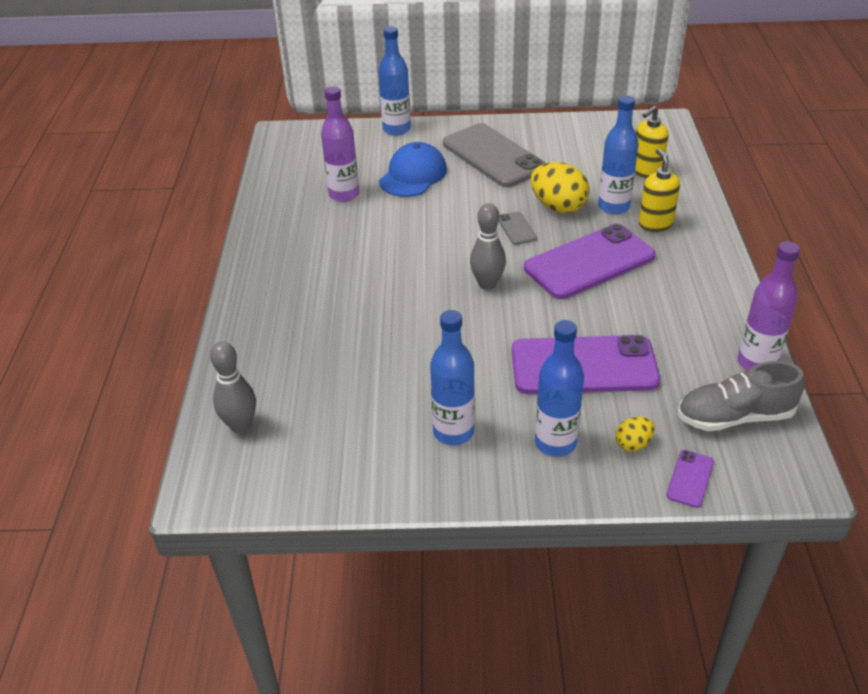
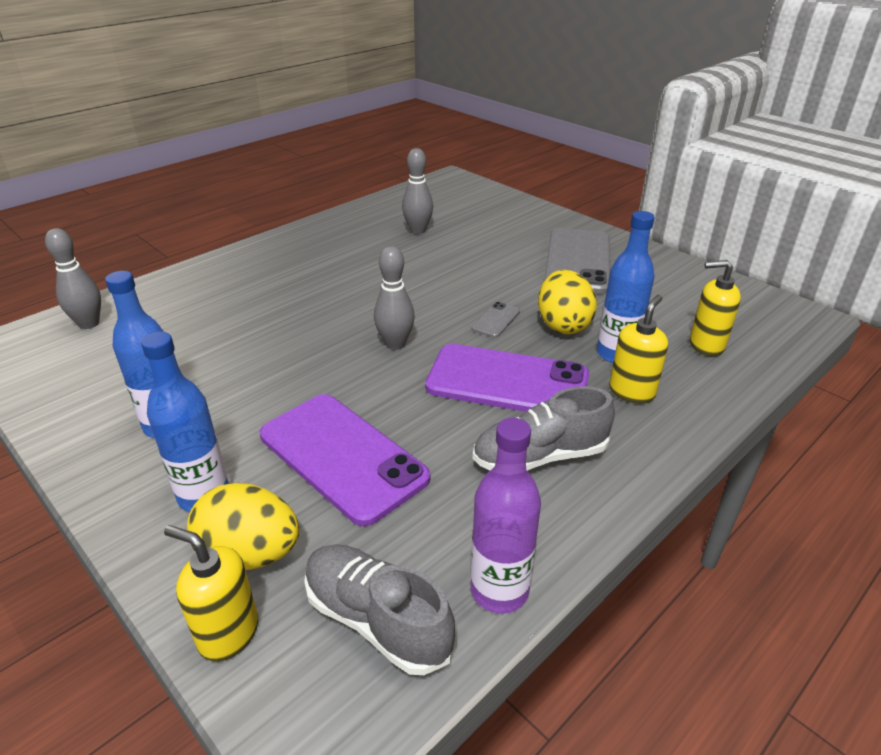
camera: 45 degrees right, 5 degrees down
(344, 194) = (418, 230): purple bottle -> grey bowling pin
(396, 129) = (535, 210): blue bottle -> none
(413, 175) = (489, 243): blue cap -> none
(633, 444) = (250, 554): yellow egg -> yellow egg, size x1.95
(671, 290) = (540, 456): none -> grey shoe
(690, 479) = (228, 633): purple phone -> yellow soap dispenser

